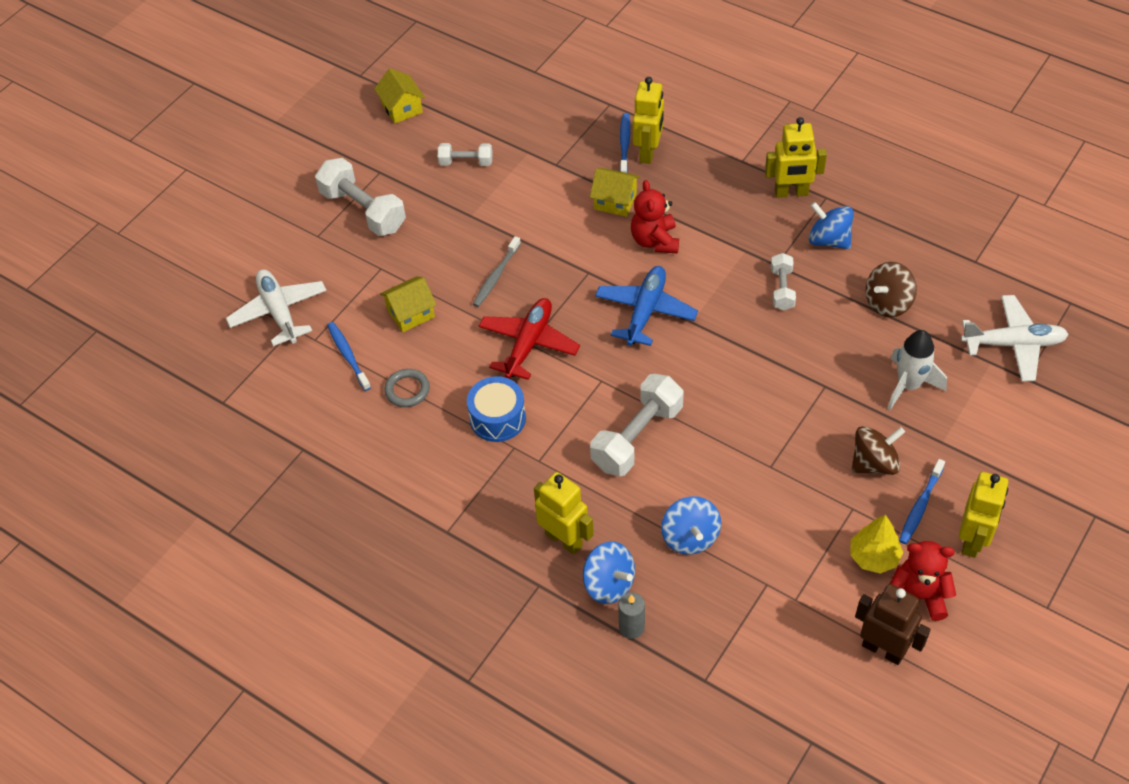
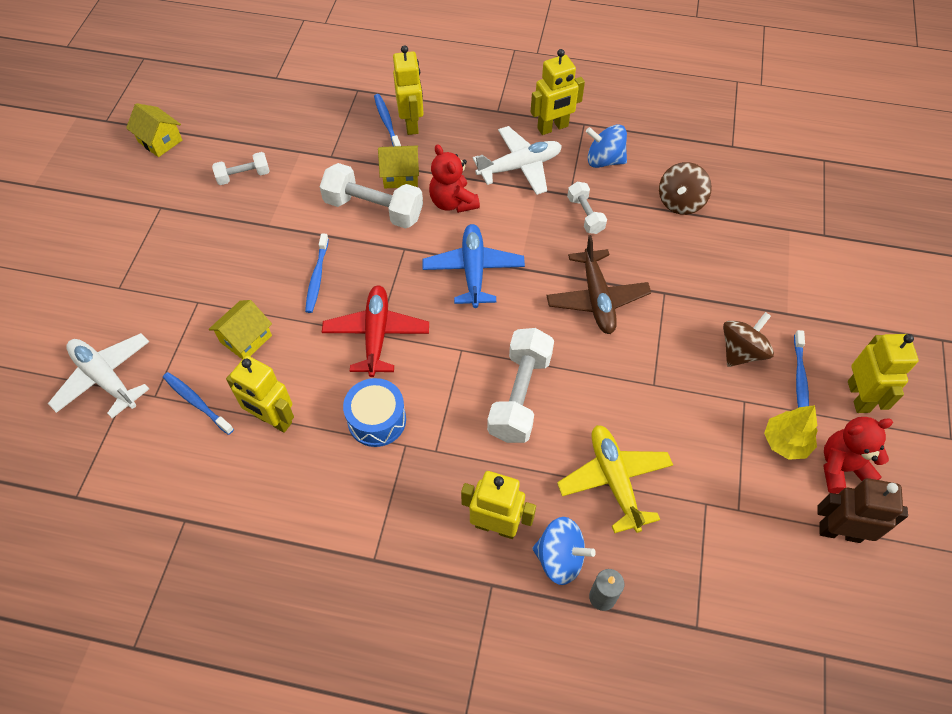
camera: 25 degrees left, 5 degrees up
(363, 210) = (157, 249): white dumbbell -> white dumbbell (373, 209)
(407, 390) = (273, 419): grey ring -> yellow robot
(496, 276) = (317, 277): grey toothbrush -> blue toothbrush
(690, 537) = (614, 480): blue spinning top -> yellow plane
(754, 372) = (596, 298): none -> brown plane
(908, 385) = (734, 270): white rocket -> none
(1013, 344) = (799, 208): white plane -> white plane (519, 167)

